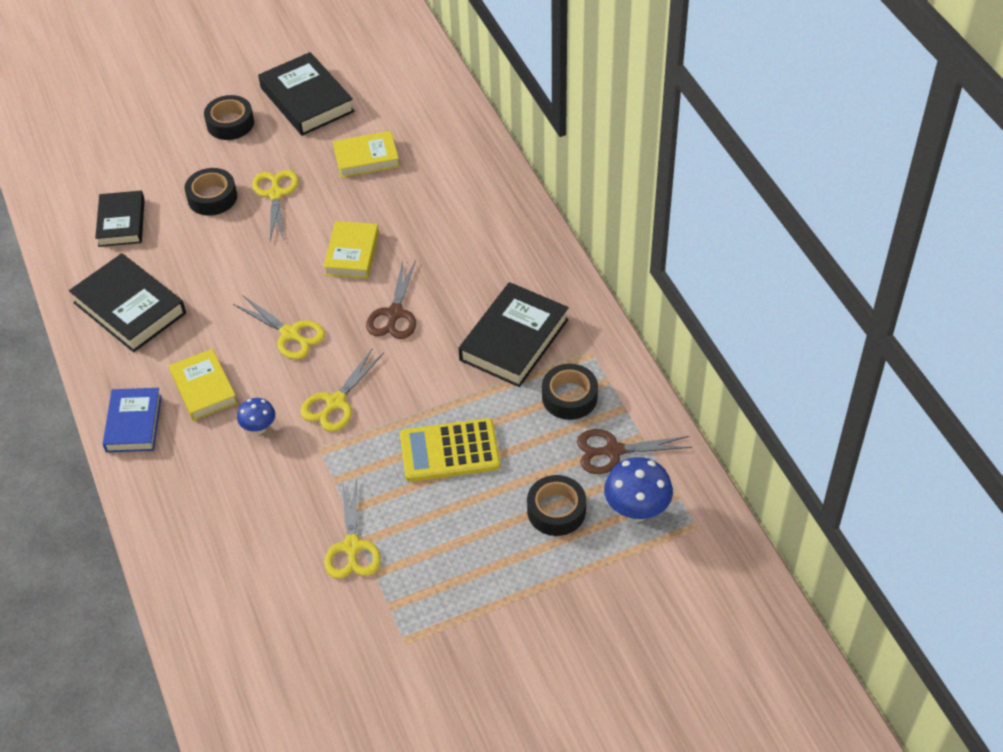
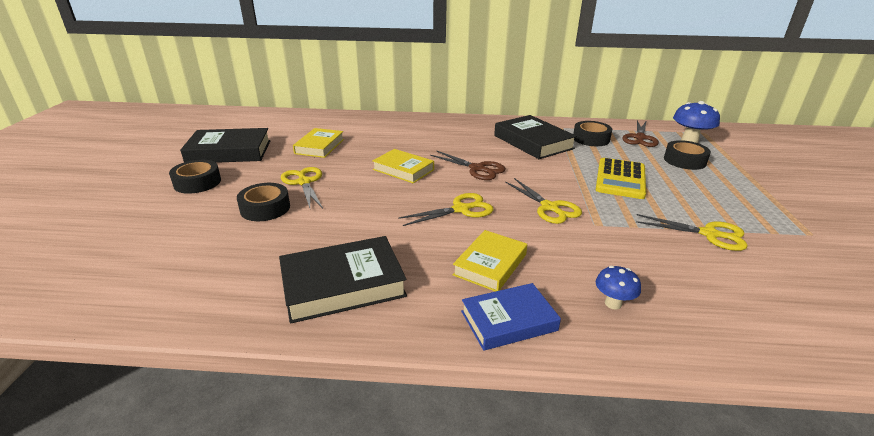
camera: 65 degrees left, 20 degrees down
(121, 222) = (221, 262): black book -> none
(134, 423) = (508, 321): blue book -> blue book turned 45 degrees counterclockwise
(204, 388) = (490, 264): yellow book -> yellow book turned 60 degrees counterclockwise
(259, 428) = (558, 247): blue mushroom -> blue mushroom (613, 303)
(276, 194) = (304, 182): yellow scissors -> yellow scissors turned 45 degrees clockwise

